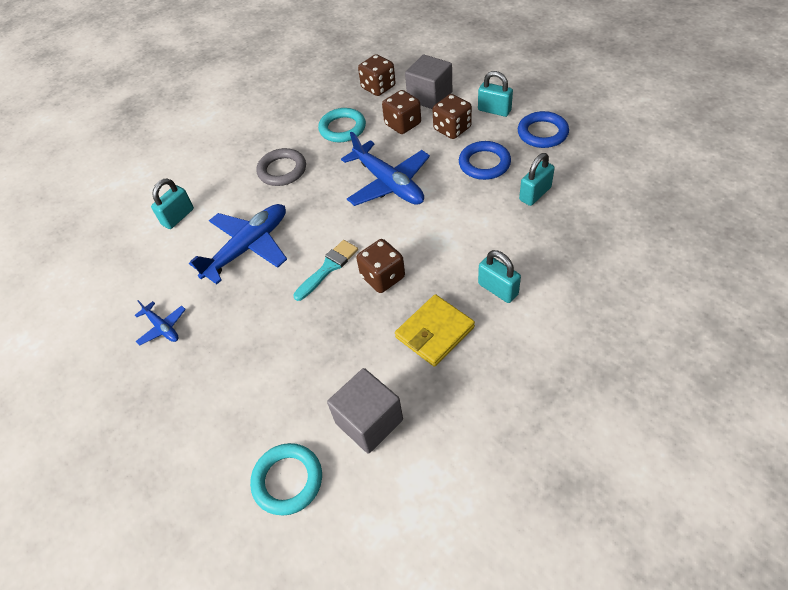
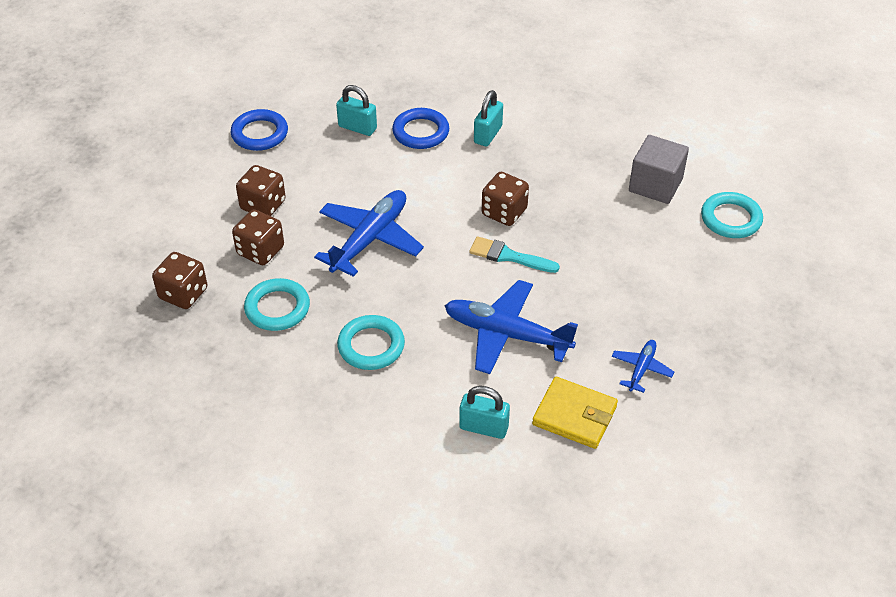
camera: 115 degrees left, 5 degrees down
(282, 170) = (371, 346): grey ring -> turquoise ring
(429, 96) = (200, 237): grey cube -> none
(434, 332) = (551, 164): yellow wallet -> yellow wallet (574, 415)
(484, 163) = (319, 169): blue ring -> blue ring (421, 132)
(494, 110) = (223, 176): turquoise padlock -> none

